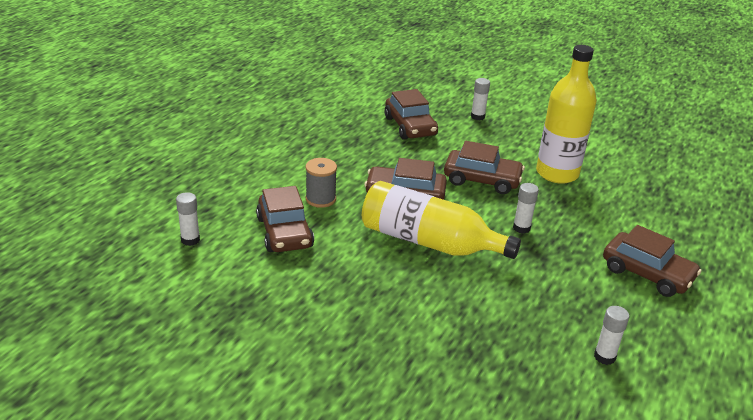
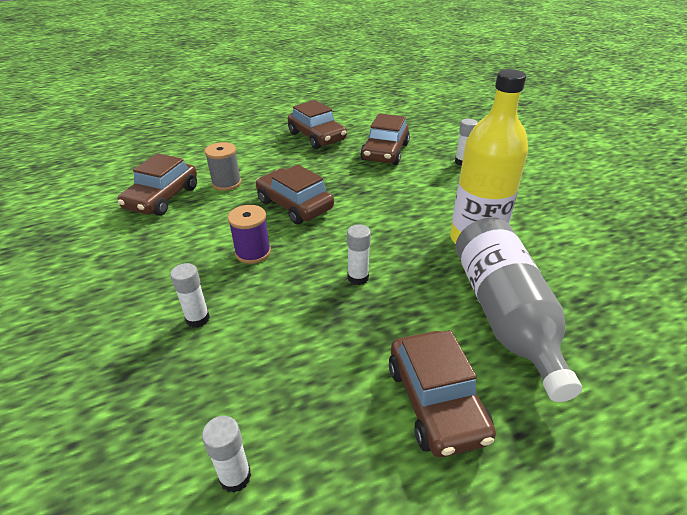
camera: 40 degrees right, 5 degrees up
(190, 240) = (100, 179): white glue stick -> white glue stick (198, 319)
(429, 242) = (253, 252): yellow bottle -> purple spool
(482, 180) = (385, 217): brown car -> brown car (317, 136)
(625, 213) = (504, 315): none -> grey bottle

